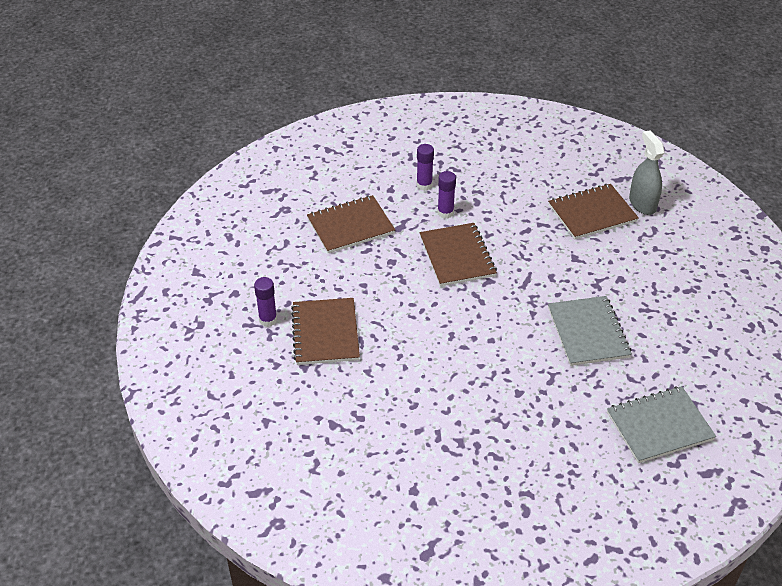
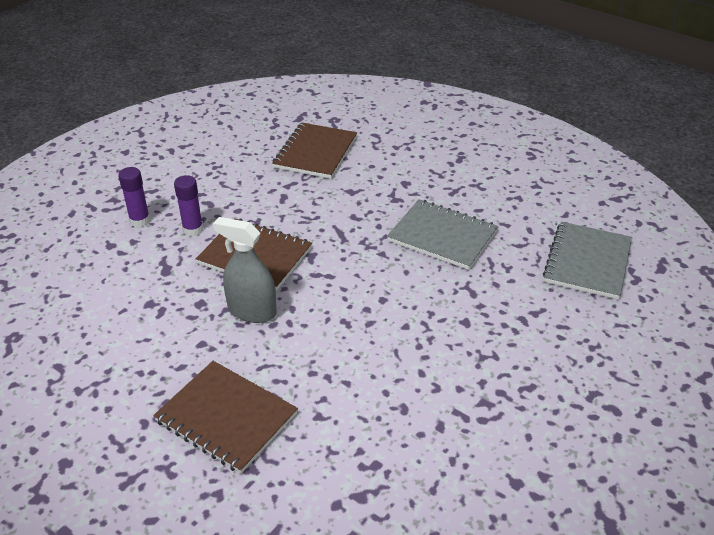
camera: 50 degrees left, 5 degrees down
(268, 320) = (144, 457): purple glue stick -> none
(350, 226) = (113, 302): brown notebook -> none
(642, 204) = (341, 124): grey spray bottle -> grey spray bottle (252, 311)

